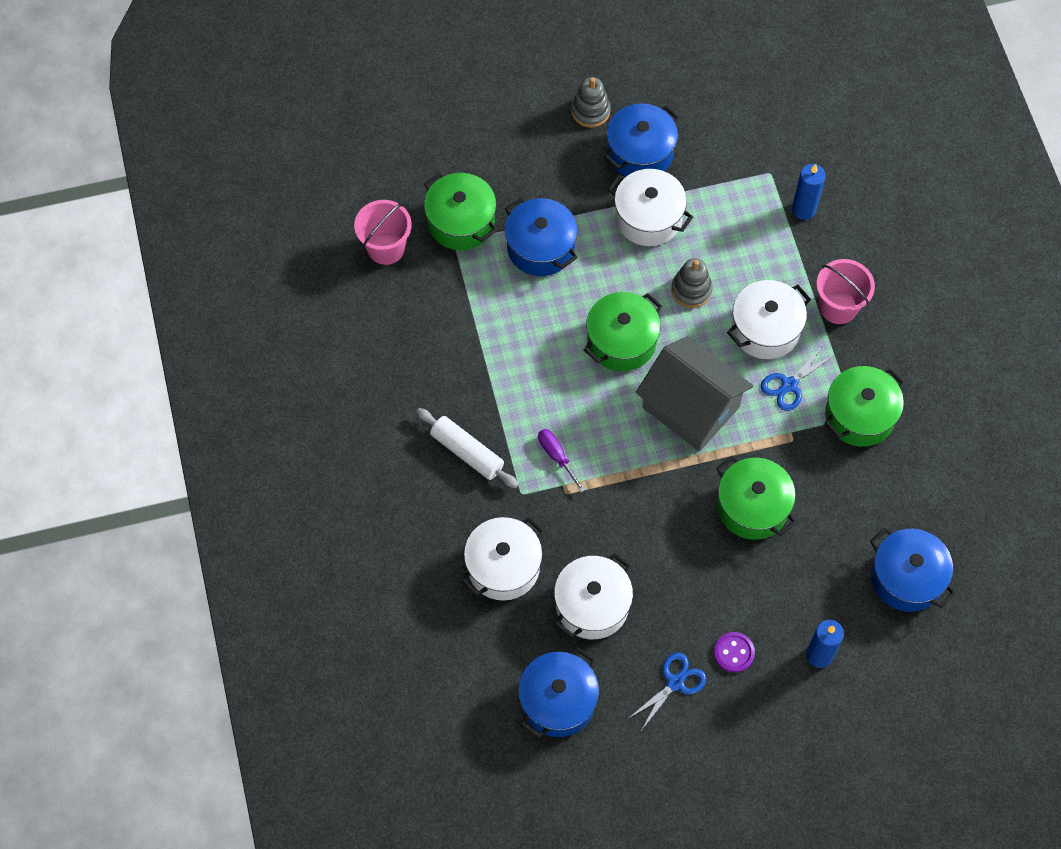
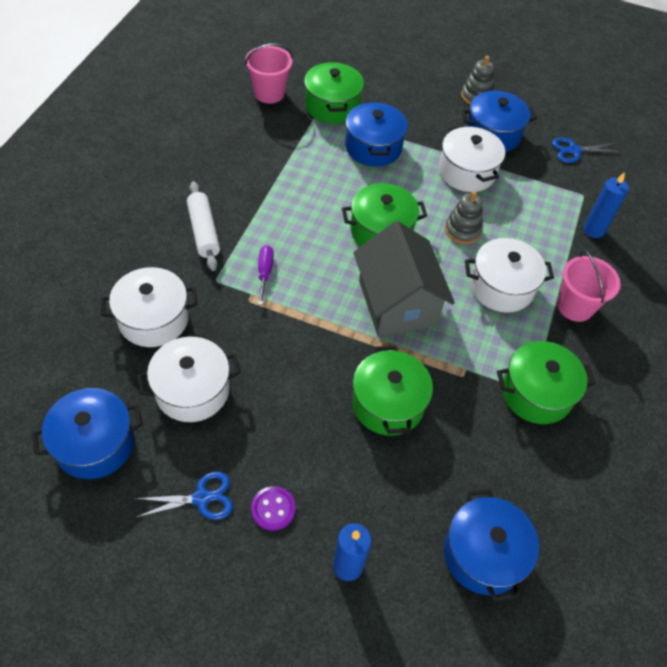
camera: 30 degrees right, 10 degrees down
(789, 385) = (491, 335): blue scissors -> blue scissors (574, 151)

